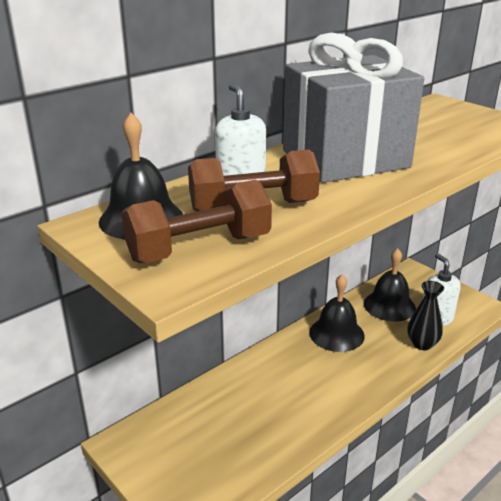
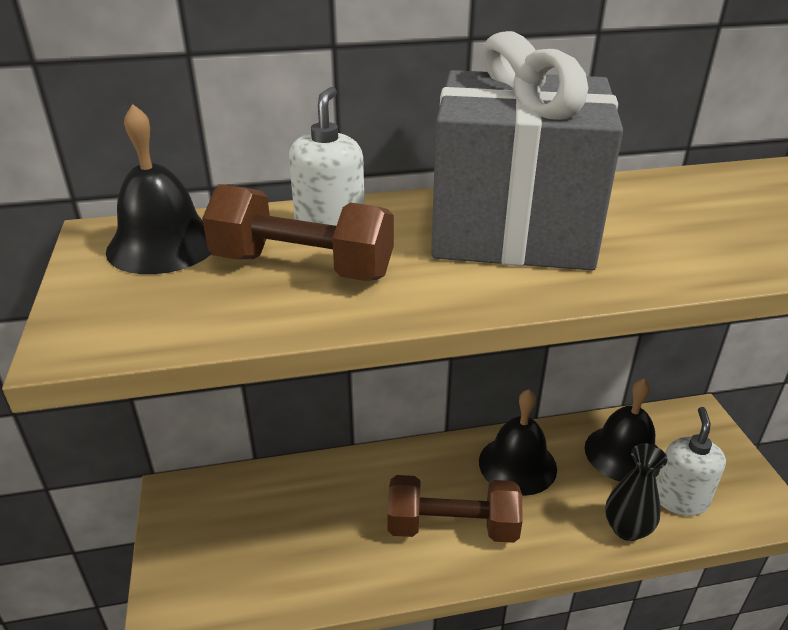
camera: 30 degrees right, 5 degrees up
(199, 248) = (168, 305): brown dumbbell -> brown dumbbell (452, 527)

